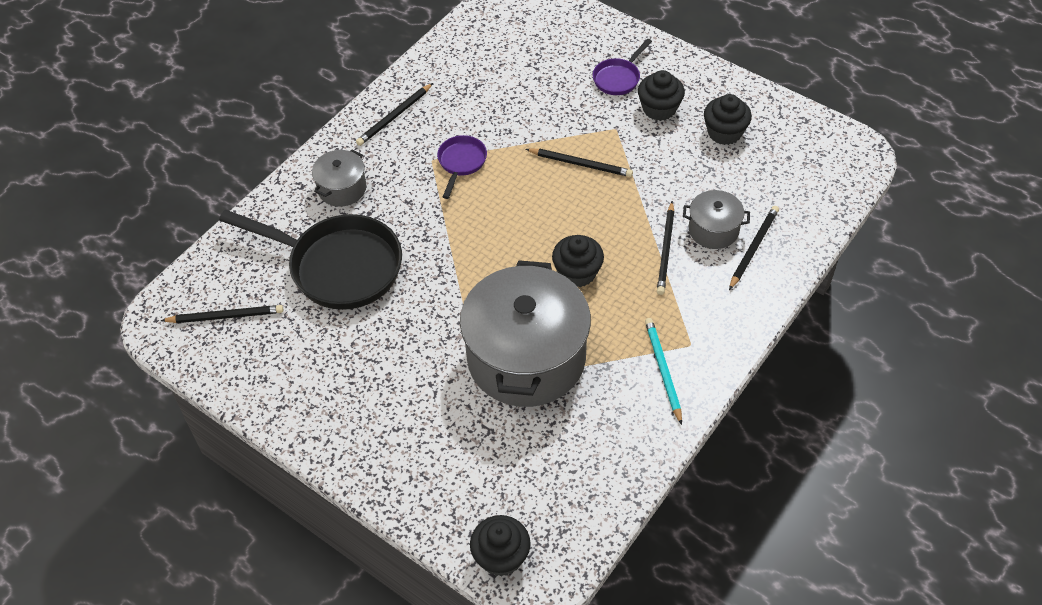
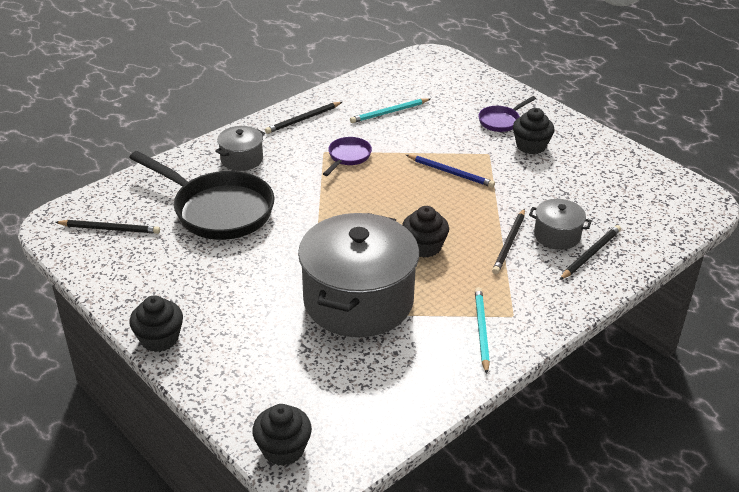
camera: 10 degrees right, 15 degrees down
(490, 88) = (389, 112): none -> turquoise pencil
(581, 164) = (451, 173): black pencil -> blue pencil
(724, 132) = (585, 170): black cupcake -> black cupcake (159, 339)

